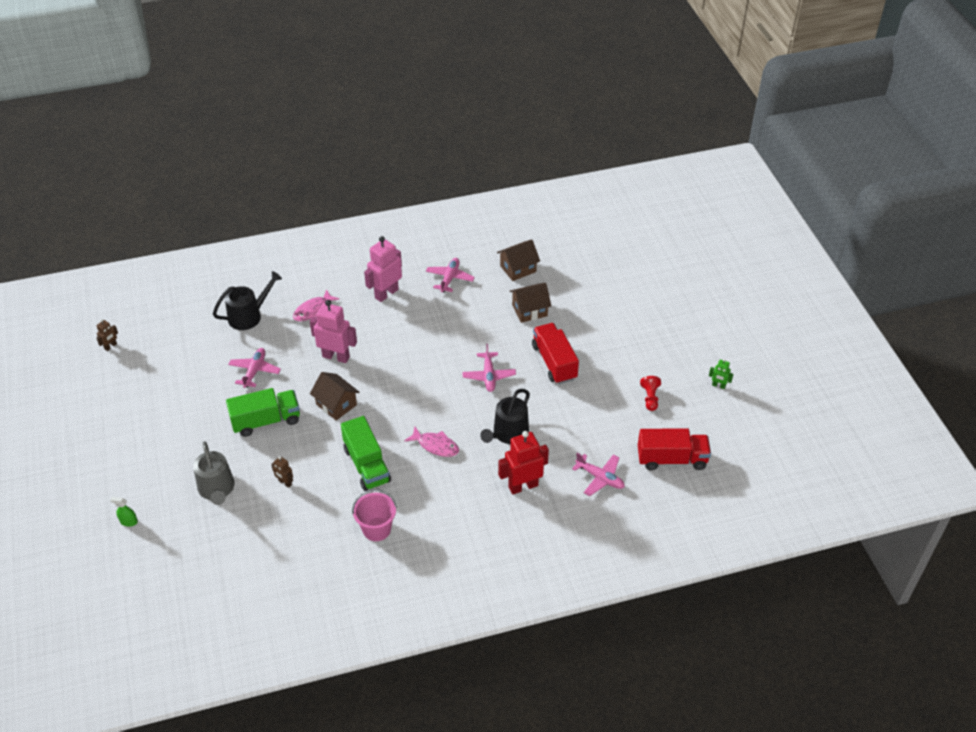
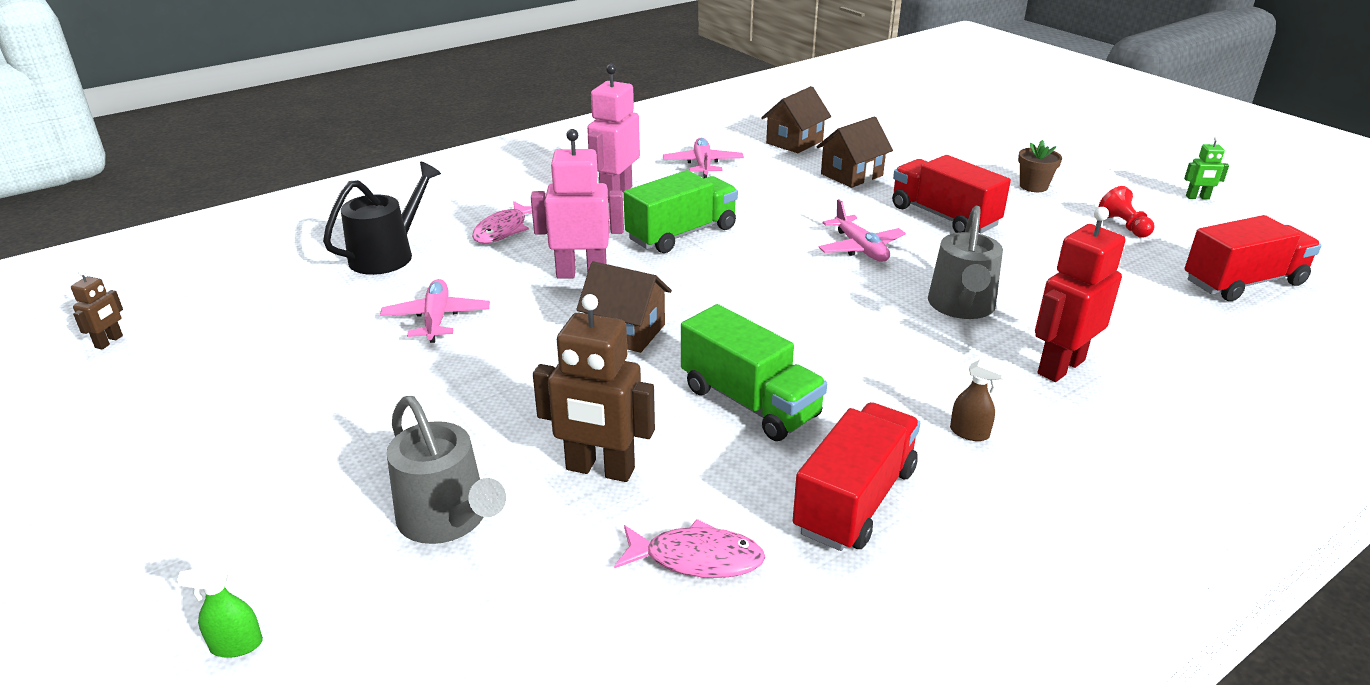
camera: 20 degrees left, 15 degrees down
(266, 421) = (499, 382): green truck -> green truck (682, 234)
(285, 483) = (600, 470): brown robot -> brown robot, size x2.05
(376, 529) = (855, 500): pink bucket -> red truck
(436, 445) = (854, 347): pink fish -> pink fish (697, 558)
(450, 510) = (969, 433): none -> brown spray bottle
(508, 433) = (961, 306): black watering can -> grey watering can
(600, 478) = (1169, 328): pink plane -> none
(629, 349) = (1033, 186): none -> brown flower pot

